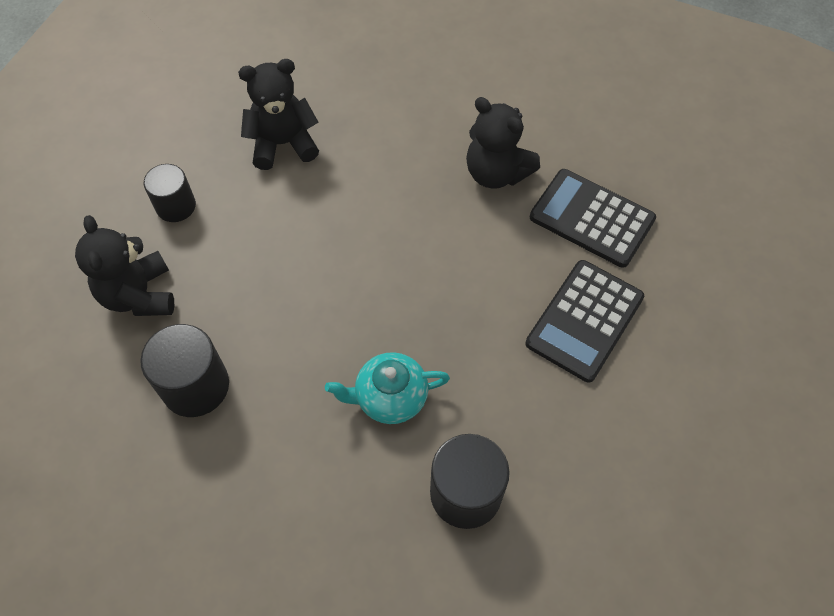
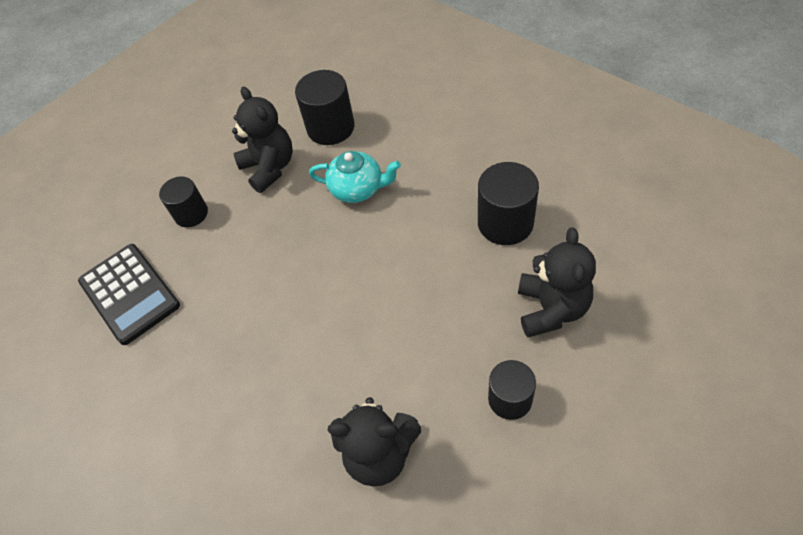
camera: 155 degrees left, 5 degrees down
(496, 173) = (181, 359): black teddy bear -> black teddy bear (269, 168)
(584, 320) = (191, 214): black calculator -> black cylinder

